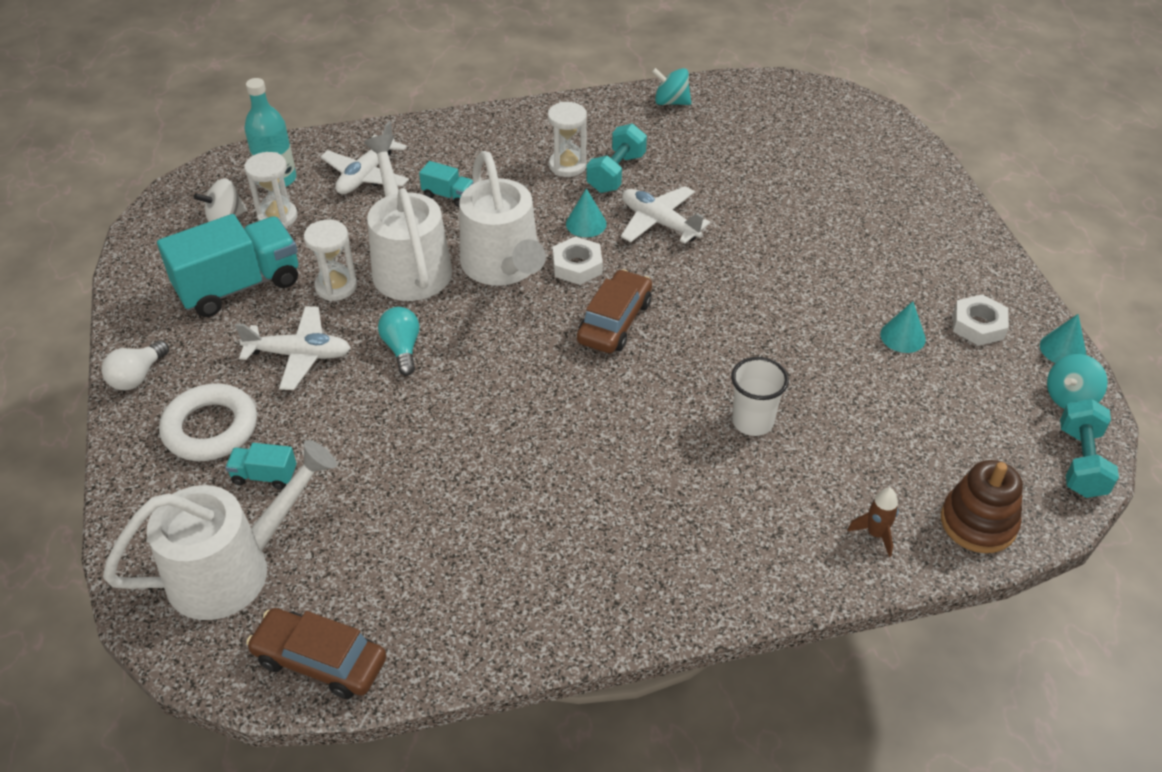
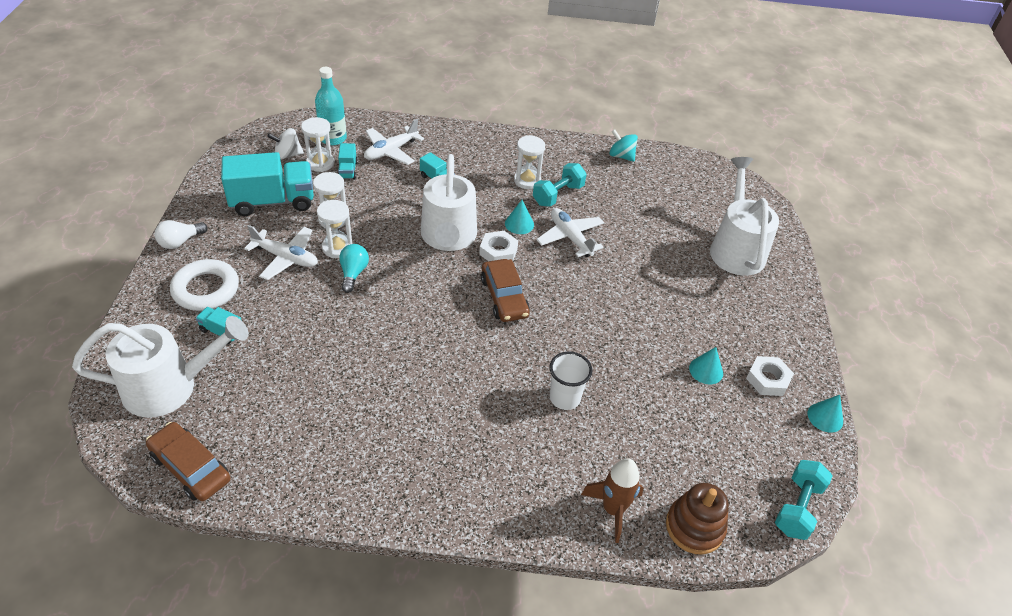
camera: 15 degrees right, 0 degrees up
(321, 216) = (348, 170): none -> turquoise truck
(362, 322) = (337, 248): none -> white hourglass
(408, 264) = (387, 218): white watering can -> white watering can (736, 248)
(614, 321) = (504, 297): brown car -> brown car turned 120 degrees clockwise
(875, 534) = (613, 509): brown rocket -> brown rocket, size x1.62
(1070, 398) = (812, 456): turquoise spinning top -> none

